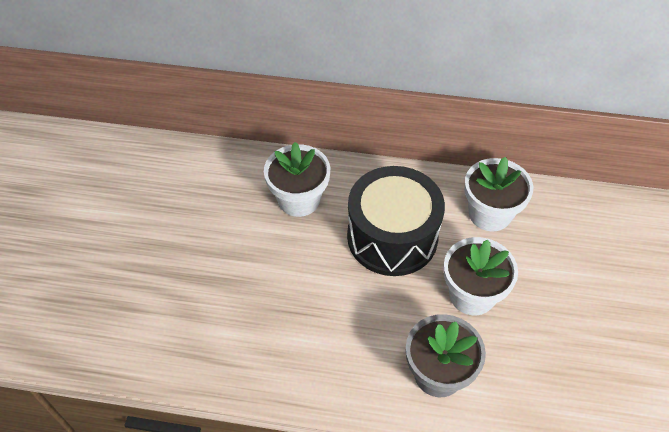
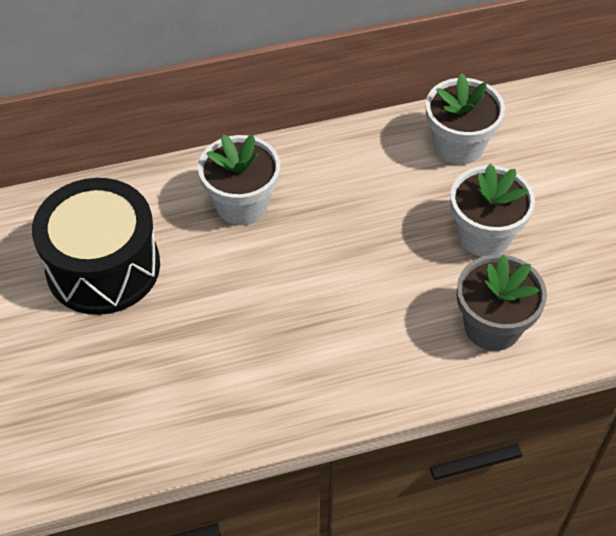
camera: 25 degrees left, 0 degrees up
(392, 237) = (368, 207): black drum -> black drum (103, 267)

